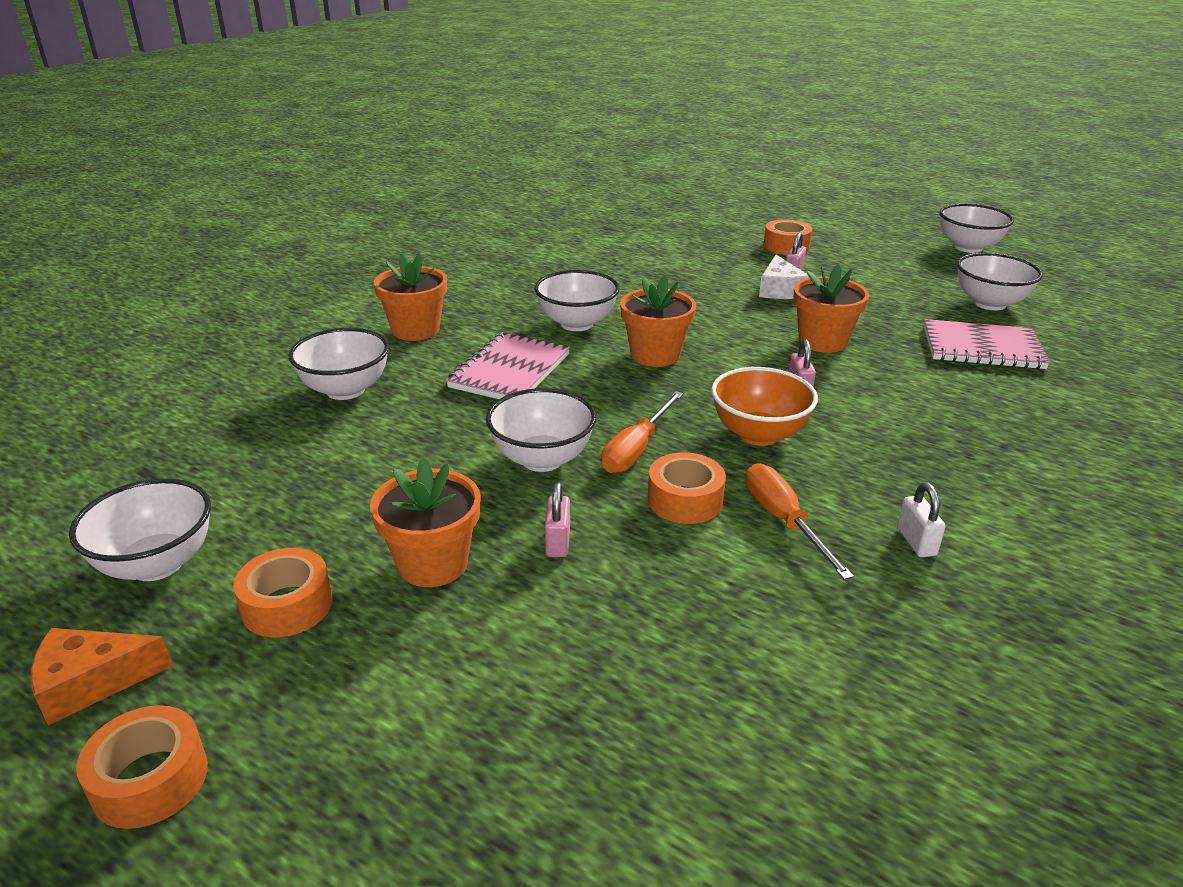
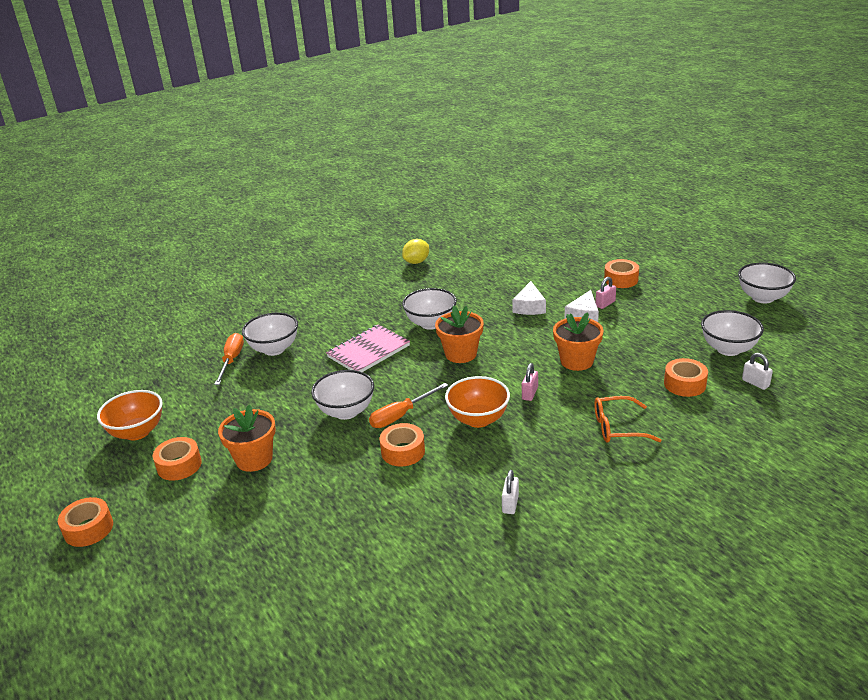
camera: 25 degrees right, 0 degrees up
(91, 682) = (87, 482): orange cheese -> none
(157, 564) = (137, 432): white bowl -> orange bowl
(415, 330) = (335, 314): orange flower pot -> none
(490, 254) = (416, 262): none -> yellow lemon
(557, 542) = (320, 461): pink padlock -> none
(698, 288) = (529, 307): none -> white cheese
(783, 521) = (446, 475): orange screwdriver -> orange screwdriver (231, 360)
(956, 412) = (617, 427): none -> orange glasses
(982, 348) = (684, 384): pink notebook -> orange tape
(1059, 335) = (755, 383): none -> white padlock

